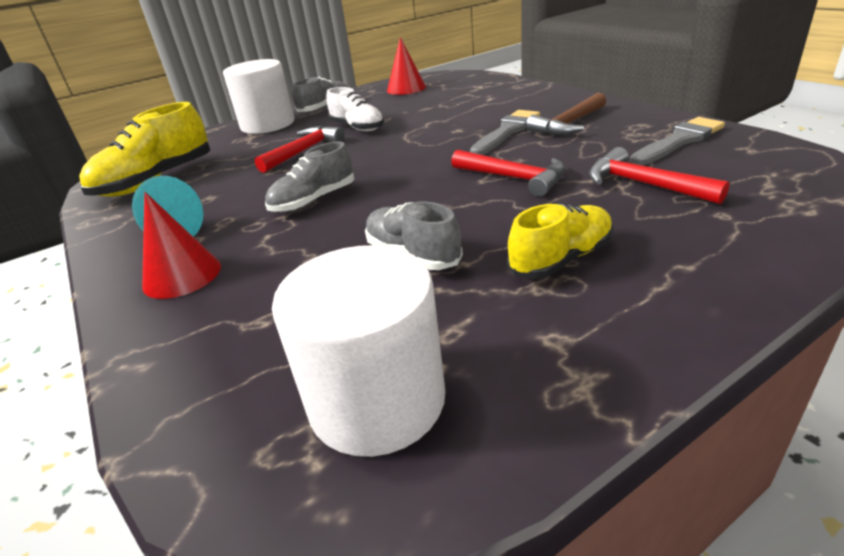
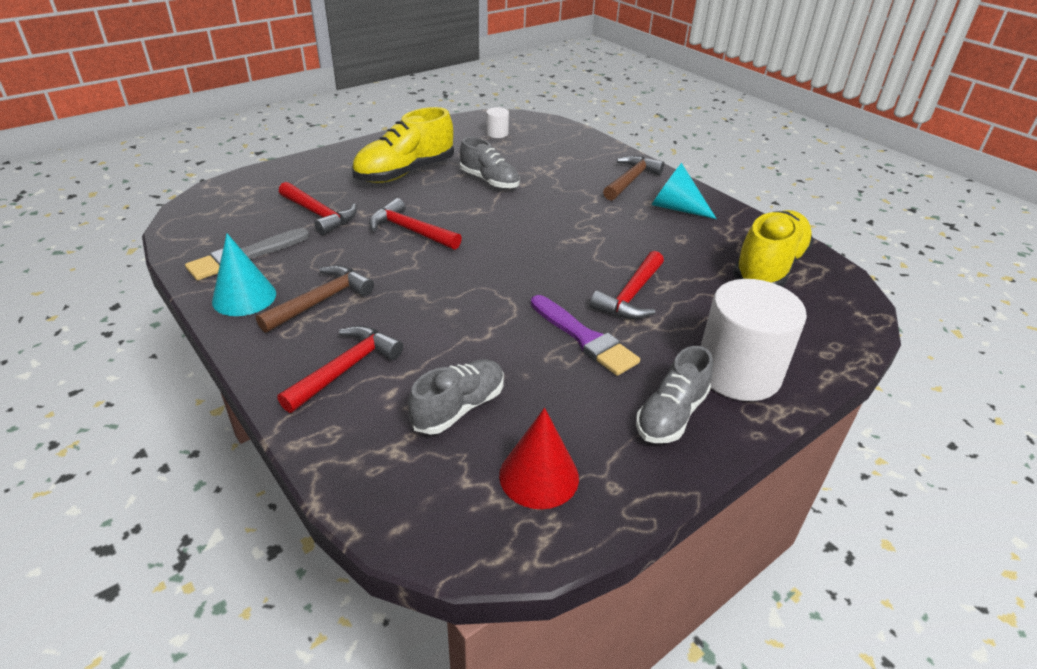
camera: 170 degrees right, 5 degrees up
(182, 275) = (631, 180): red cone -> brown hammer
(313, 201) = (577, 226): grey shoe -> grey shoe (459, 407)
(357, 128) = (584, 338): white shoe -> purple brush
(377, 400) = (497, 134): white cylinder -> white cylinder, size x0.43
(507, 132) = (394, 297): grey brush -> none
(523, 102) = (346, 368): none -> red hammer
(561, 259) = (405, 173): yellow shoe -> yellow shoe, size x1.55
(638, 119) = (244, 297): none -> turquoise cone

